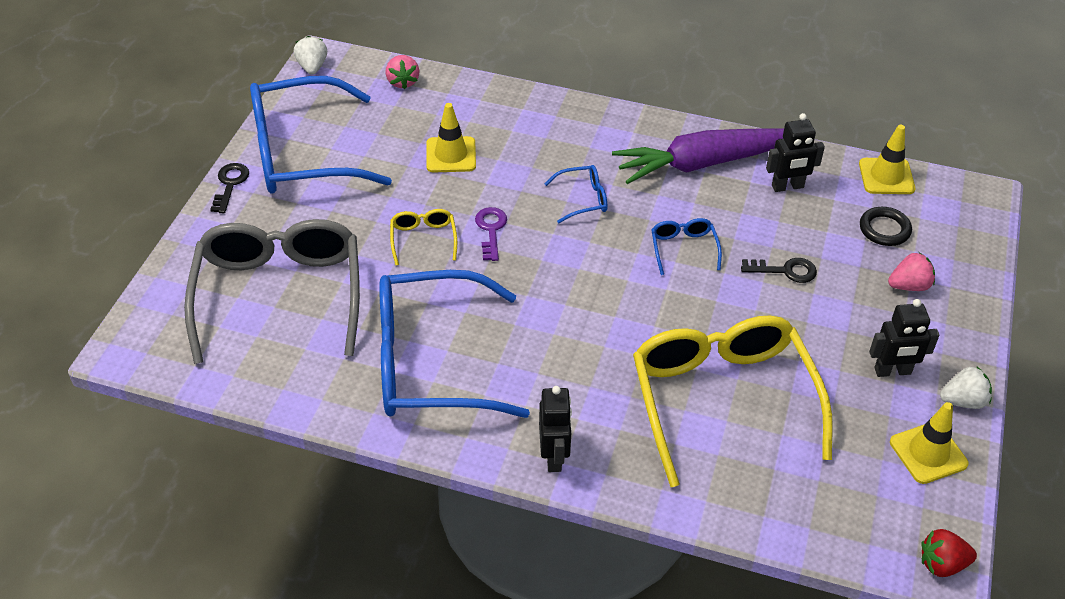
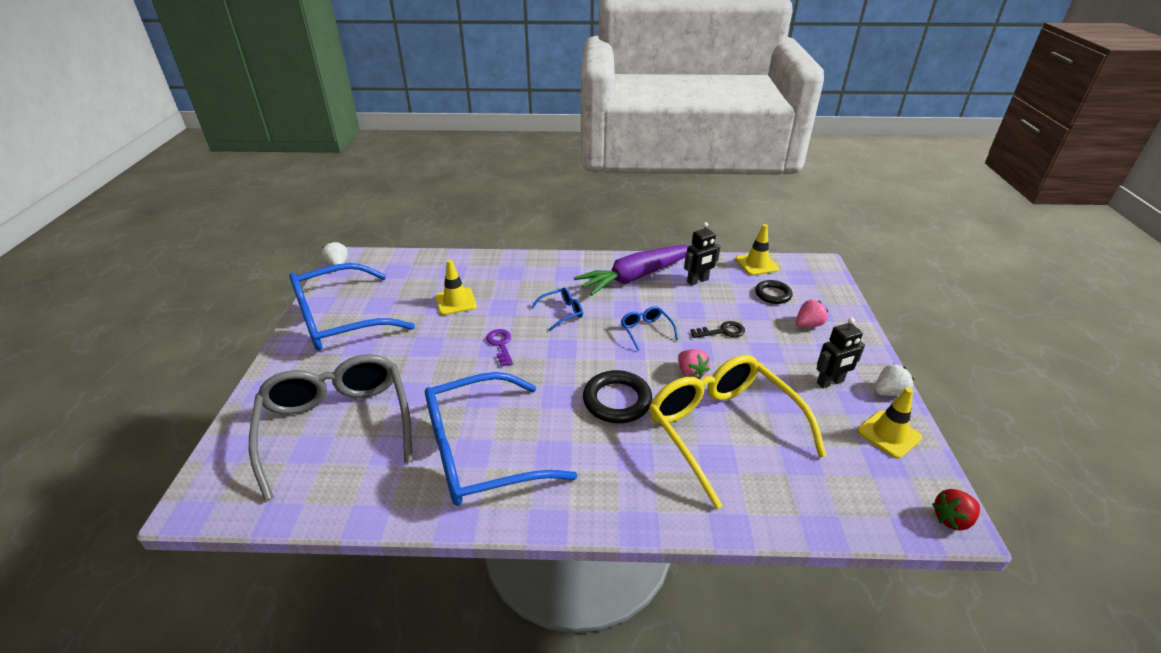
camera: 15 degrees left, 10 degrees down
(230, 184) = (282, 351): black key -> none
(403, 82) = (408, 263): pink strawberry -> pink strawberry (690, 373)
(423, 239) = (450, 361): yellow glasses -> none
(554, 456) = (610, 507): black robot -> none
(609, 335) = (617, 400): none -> black ring

